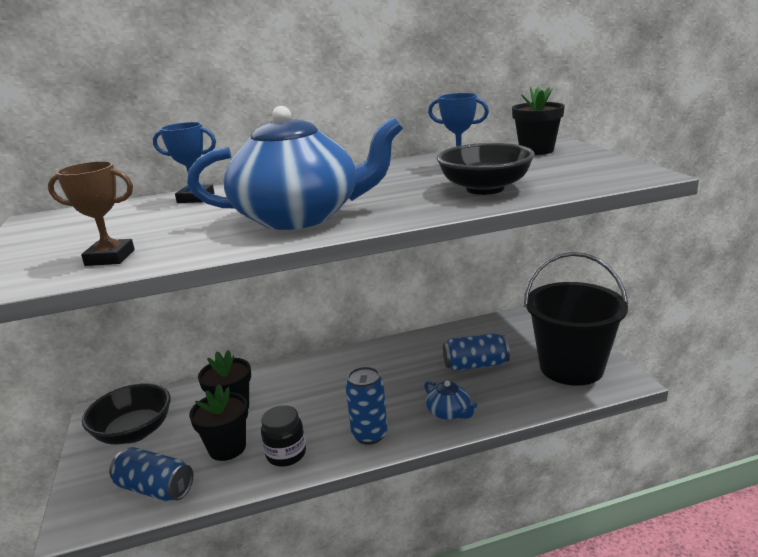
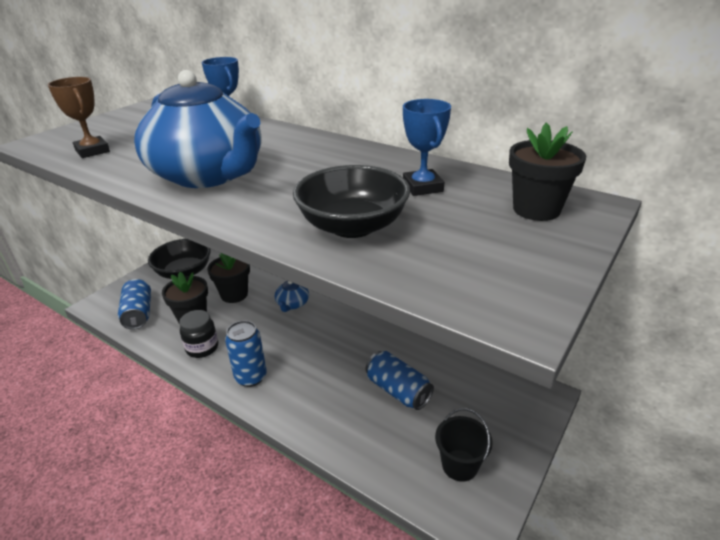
camera: 50 degrees right, 10 degrees up
(449, 413) = (312, 409): blue teapot -> blue teapot (292, 304)
(571, 367) = (459, 465): black bucket -> black bucket, size x0.48

